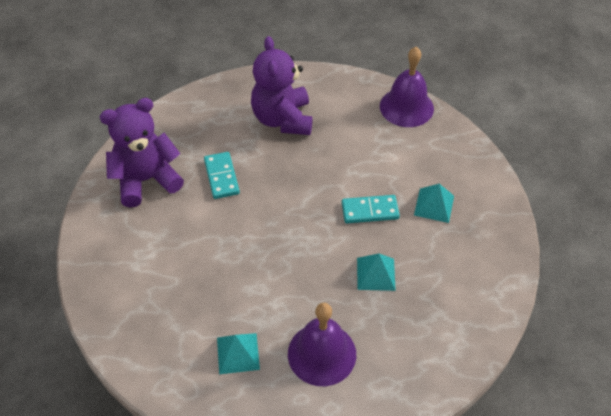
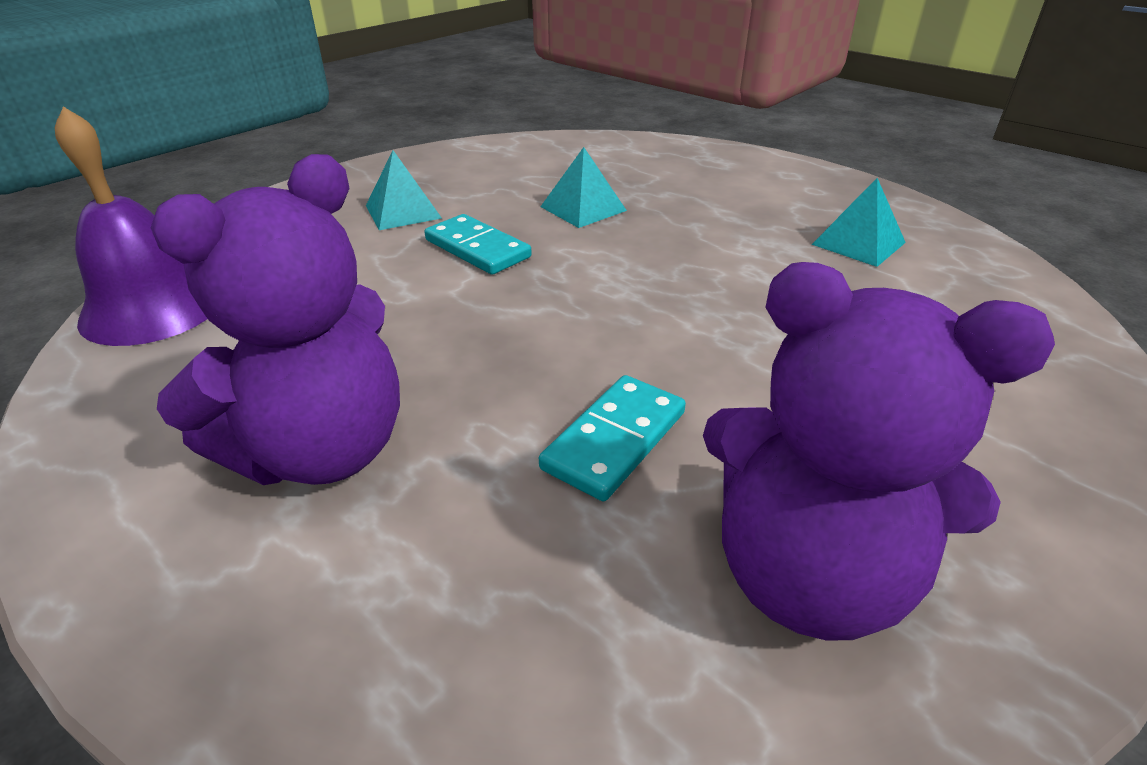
camera: 130 degrees left, 15 degrees down
(322, 354) = (747, 198): purple bell -> none

